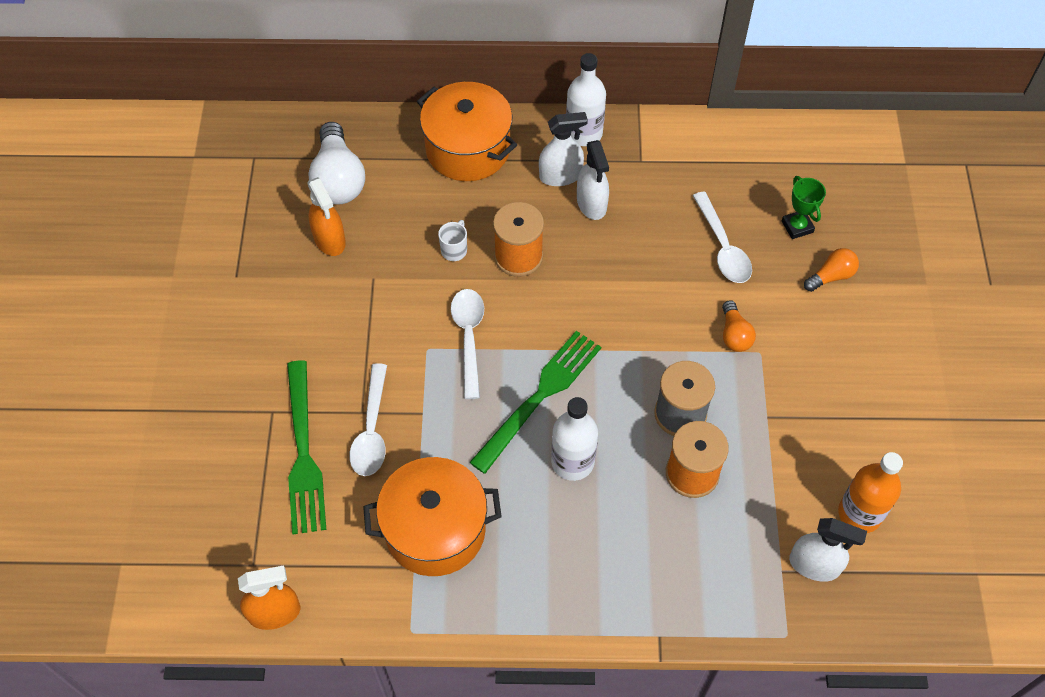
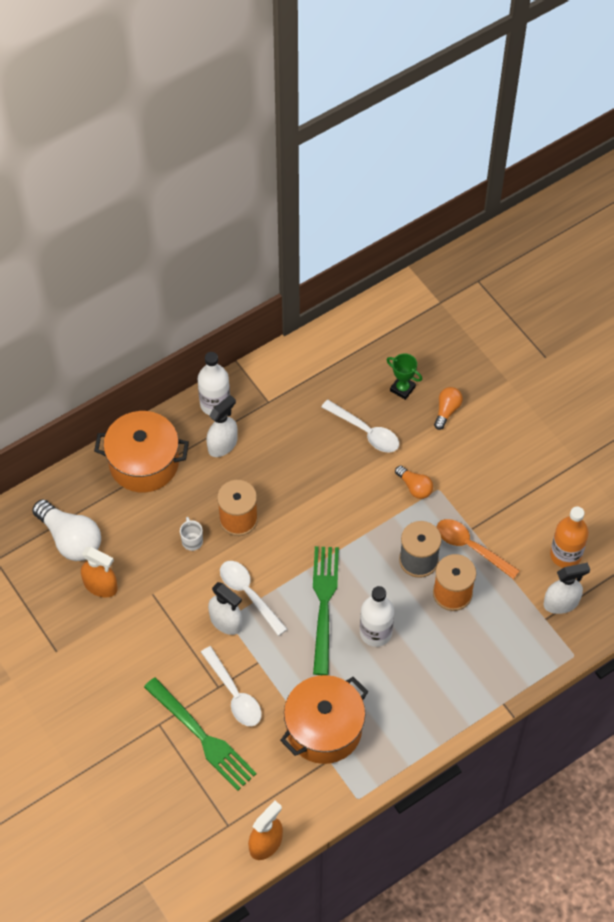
camera: 35 degrees left, 0 degrees up
(591, 203) = (258, 452): white spray bottle -> white spray bottle (226, 622)
(751, 436) = (470, 547): none -> orange spoon

